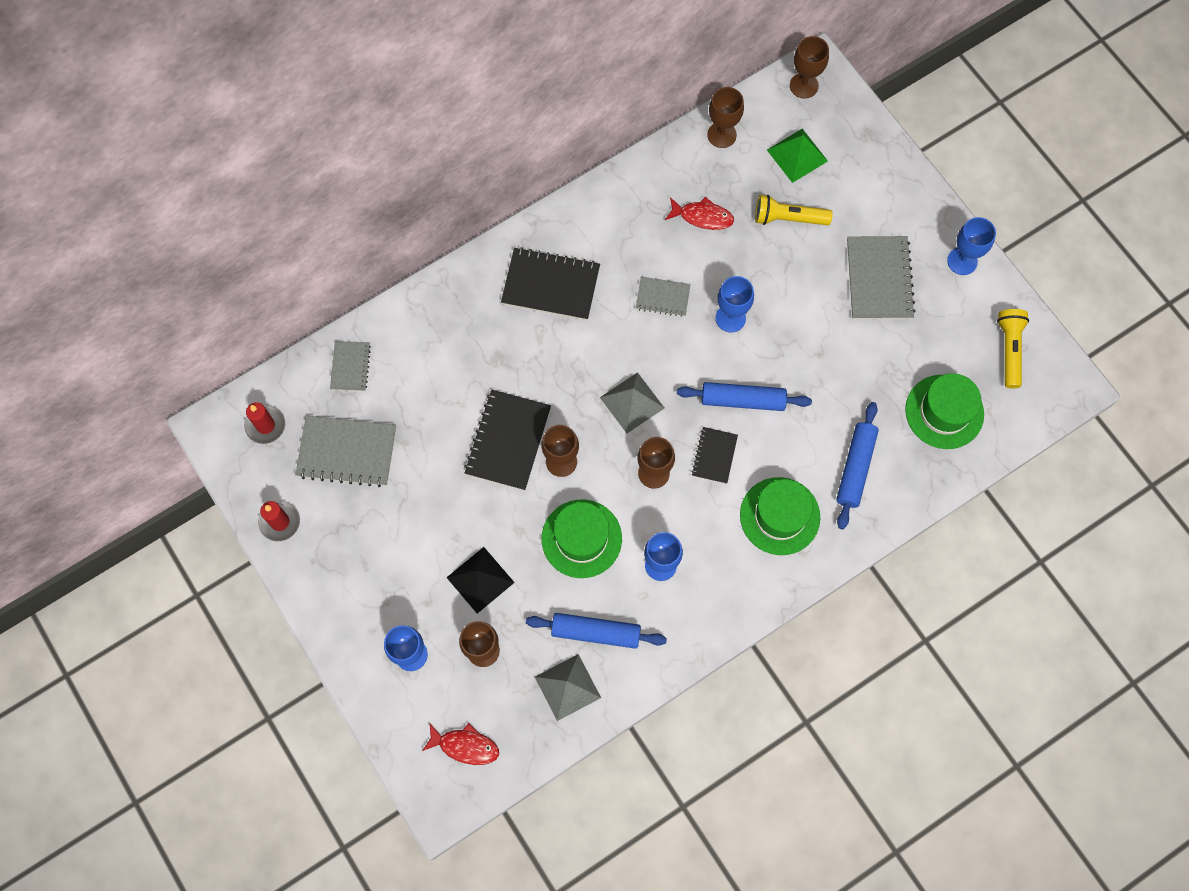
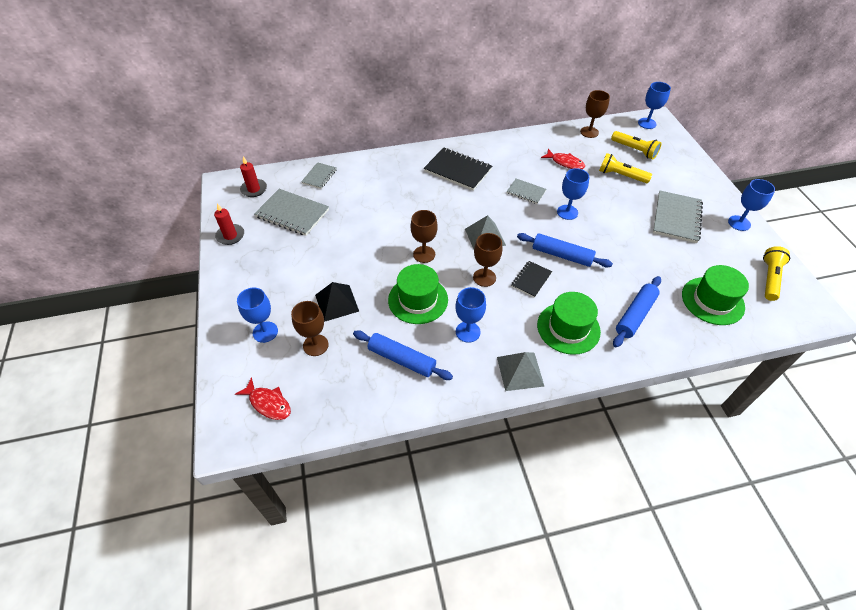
camera: 20 degrees right, 20 degrees down
(508, 441) = (394, 235): black notebook -> none
(567, 687) = (364, 389): grey pyramid -> grey pyramid (520, 371)
(797, 155) = (634, 150): green pyramid -> yellow flashlight
(804, 85) = (647, 123): brown goblet -> blue goblet

